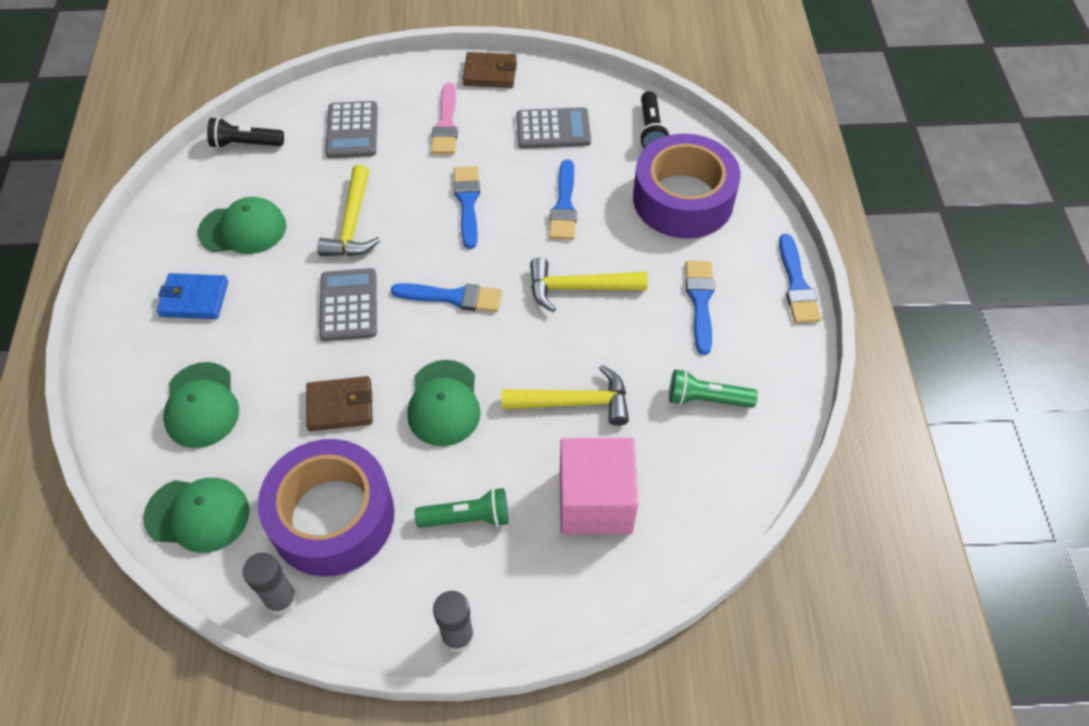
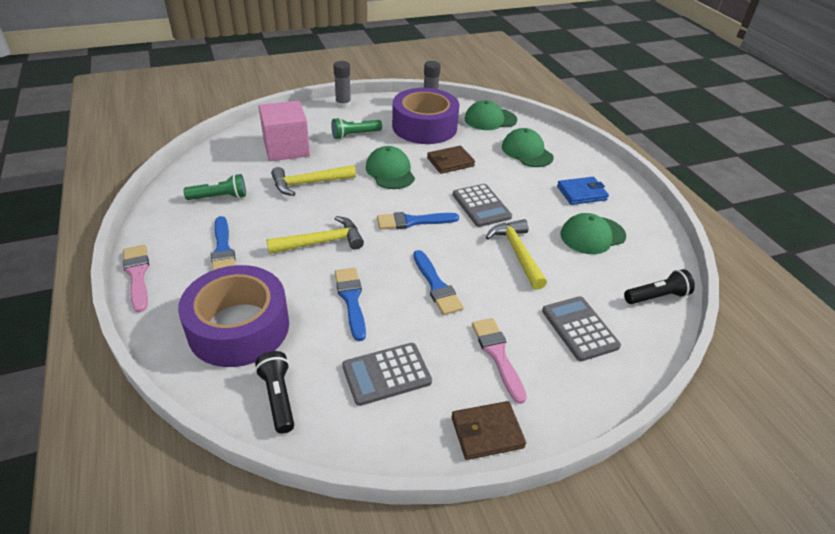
camera: 160 degrees right, 15 degrees down
(796, 284) = (137, 275): blue brush -> pink brush

